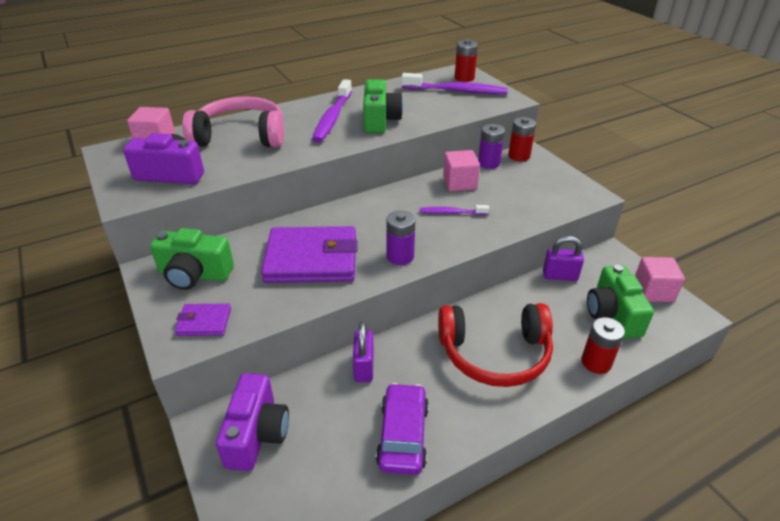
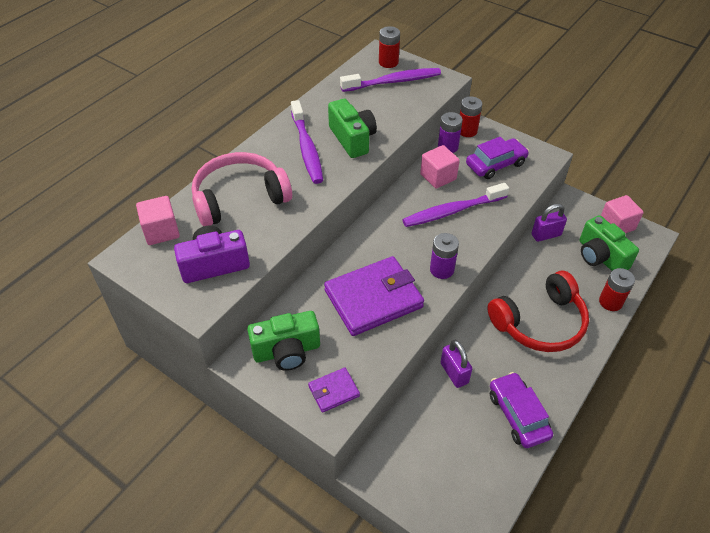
camera: 25 degrees left, 10 degrees up
(257, 434) = (415, 461): purple camera -> none
(451, 213) = (452, 211): purple toothbrush -> purple toothbrush, size x1.82
(528, 188) = (495, 164): none -> purple car

